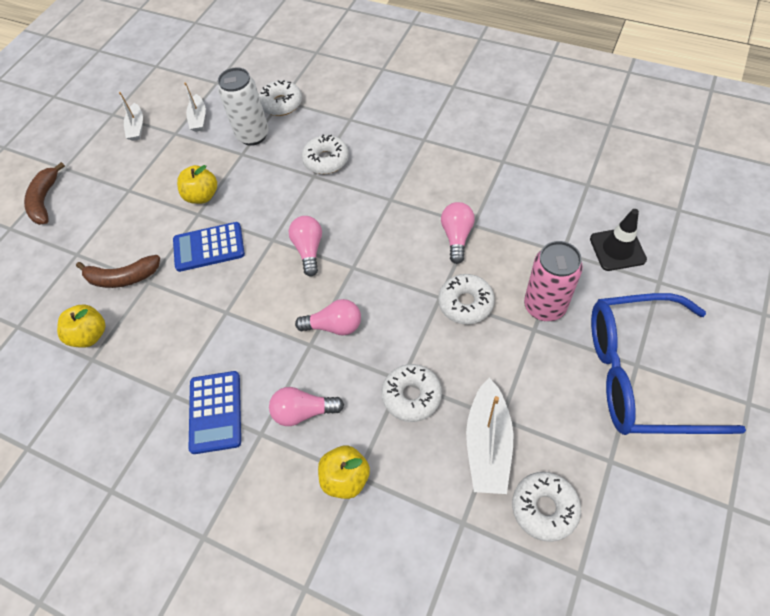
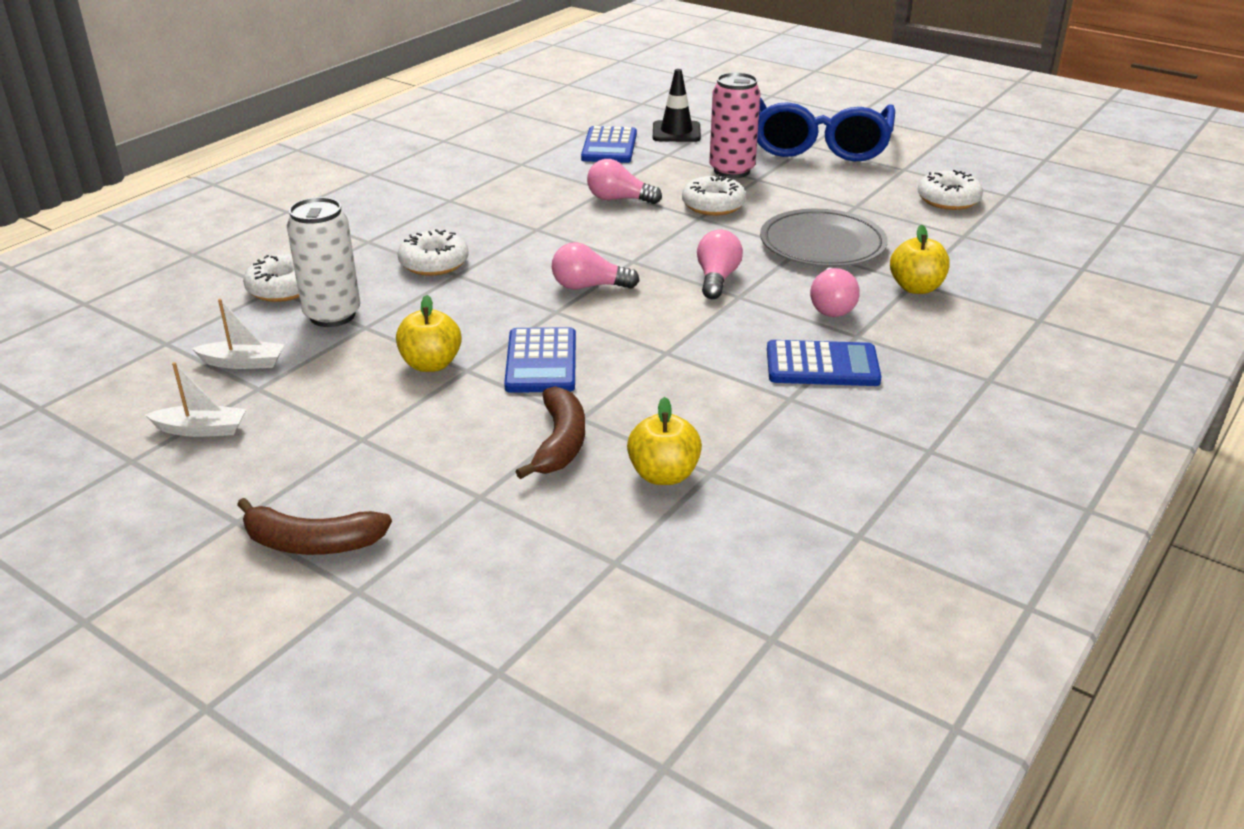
camera: 85 degrees left, 25 degrees down
(411, 396) = (822, 244): white donut -> grey plate
(488, 444) = (883, 215): white boat -> none
(561, 208) = (609, 146): none -> blue calculator

